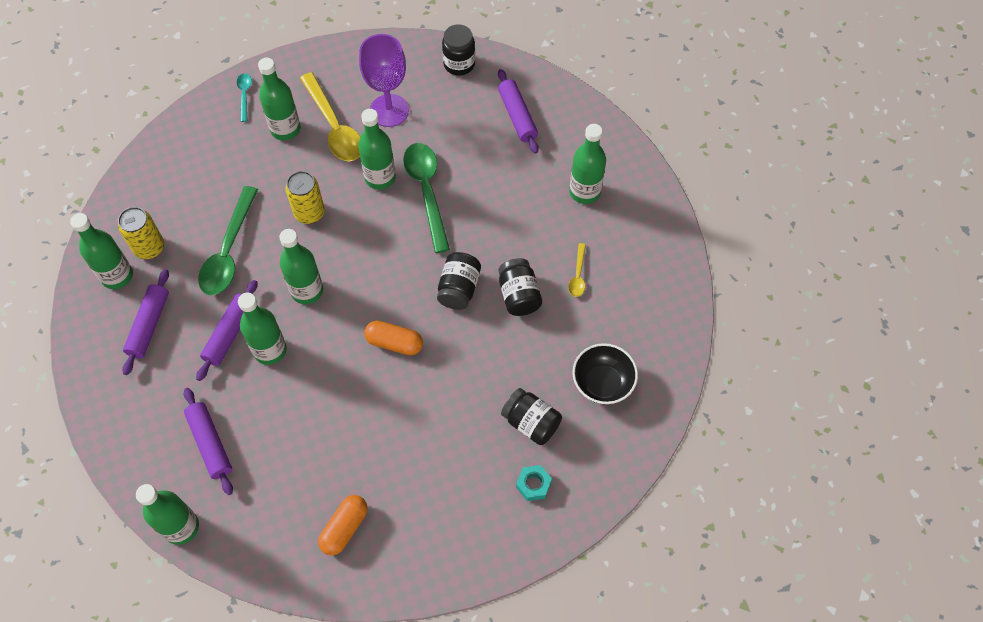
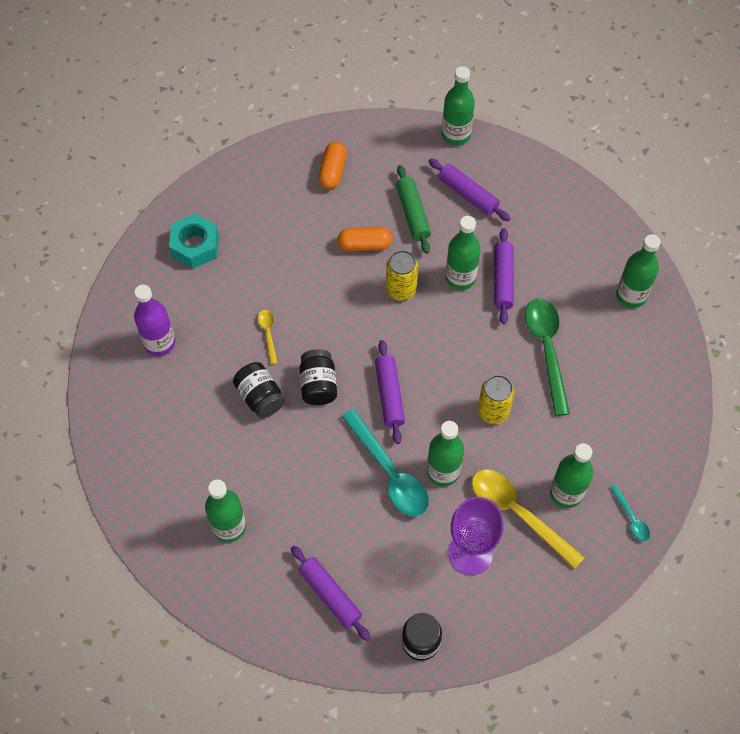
camera: 160 degrees right, 0 degrees up
(149, 248) = (620, 329): yellow can -> yellow can (401, 289)
(149, 325) = (575, 264): purple rolling pin -> purple rolling pin (389, 395)
(281, 441) = (412, 213): none -> green rolling pin
(307, 291) = (456, 337): green bottle -> none
(394, 343) = (356, 318): orange capsule -> orange capsule (365, 245)
(427, 191) = (389, 472): green spoon -> turquoise spoon
(531, 422) = (212, 291): black jar -> none
(533, 484) = (195, 246): turquoise nut -> turquoise nut, size x1.71
(578, 275) = (210, 435): yellow spoon -> yellow spoon (268, 334)
(602, 383) = (159, 343): black bowl -> purple bottle

